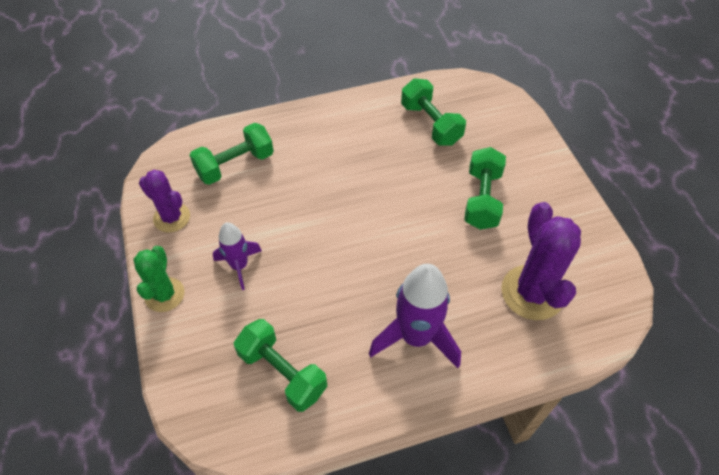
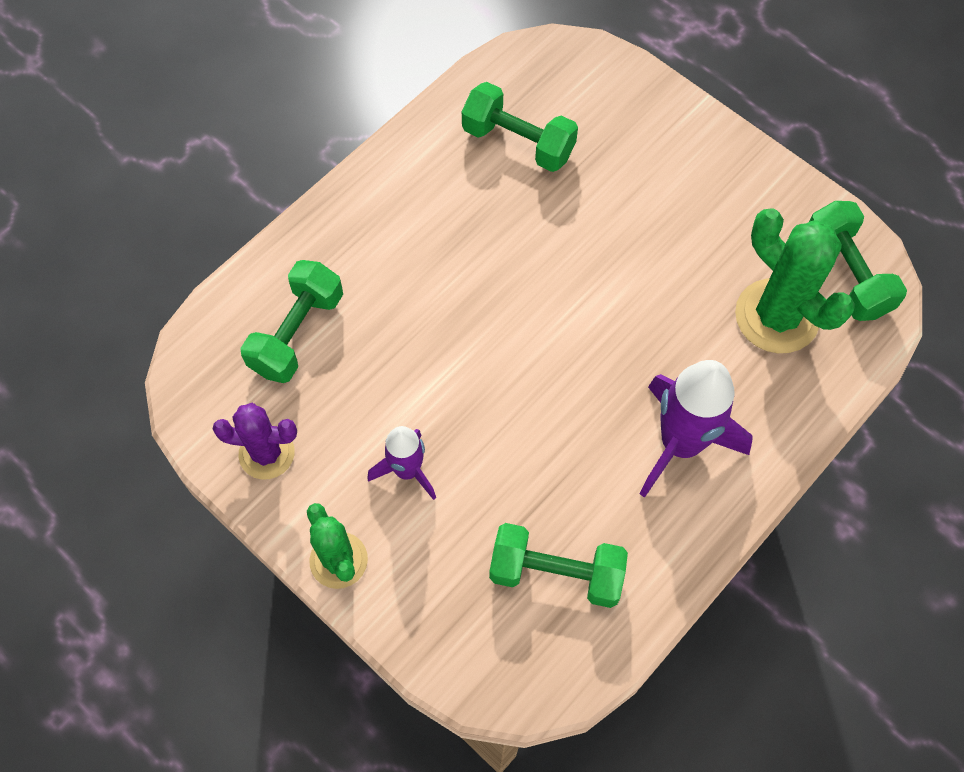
camera: 30 degrees left, 10 degrees up
(482, 199) = (648, 221): green dumbbell -> green dumbbell (846, 274)
(532, 292) = (776, 316): purple cactus -> green cactus

